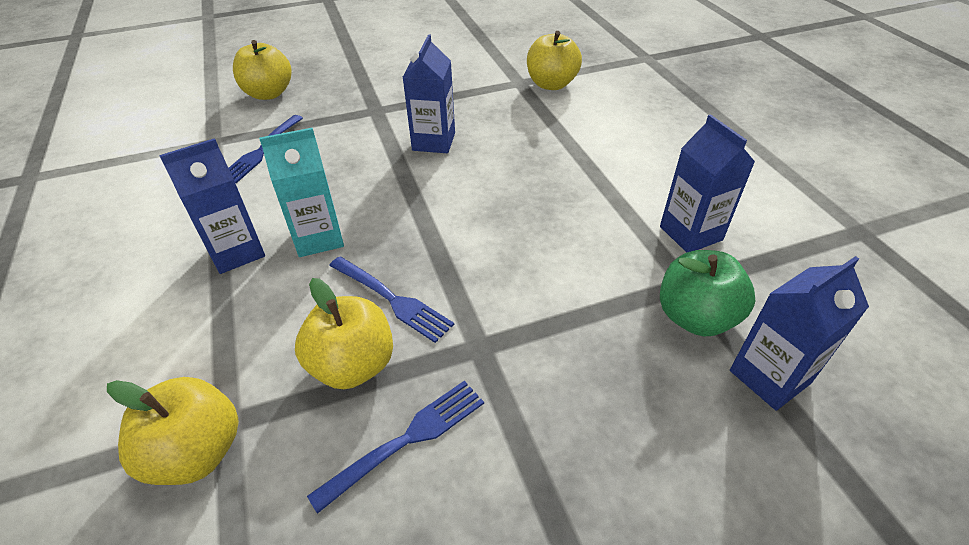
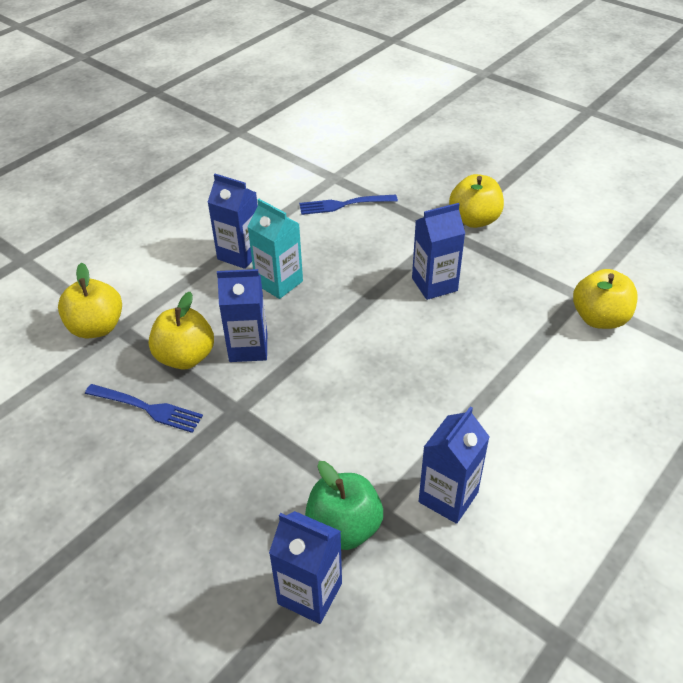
camera: 60 degrees right, 0 degrees up
(269, 94) = (413, 167): yellow apple -> yellow apple (474, 220)
(392, 299) = (248, 347): blue fork -> blue carton

